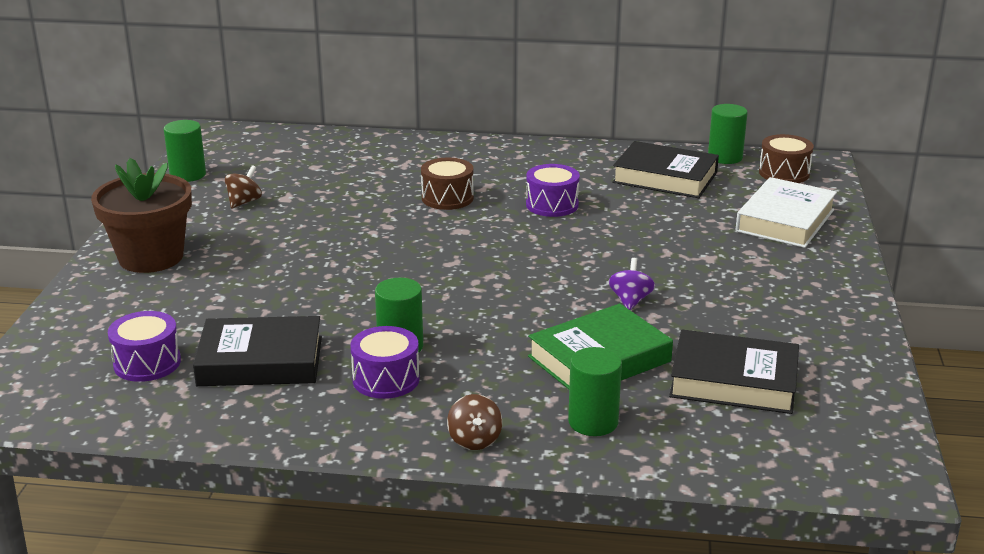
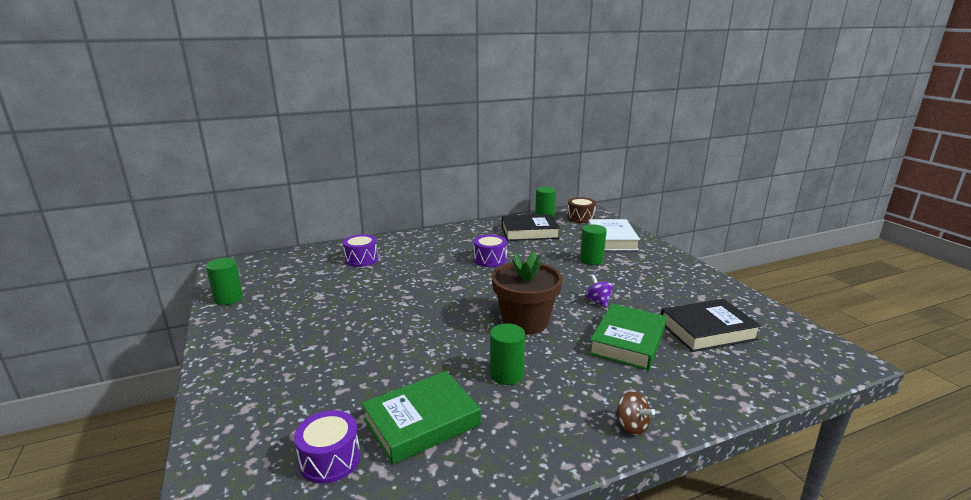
camera: 30 degrees left, 5 degrees down
(151, 257) = (252, 367): brown flower pot -> brown flower pot (525, 322)
(244, 202) = (291, 306): brown spinning top -> none
(260, 361) = (422, 422): black book -> green book
(386, 379) = (524, 402): purple drum -> purple drum (361, 259)
(447, 198) = (426, 270): brown drum -> none
(593, 422) = (677, 384): green cylinder -> green cylinder (591, 260)

